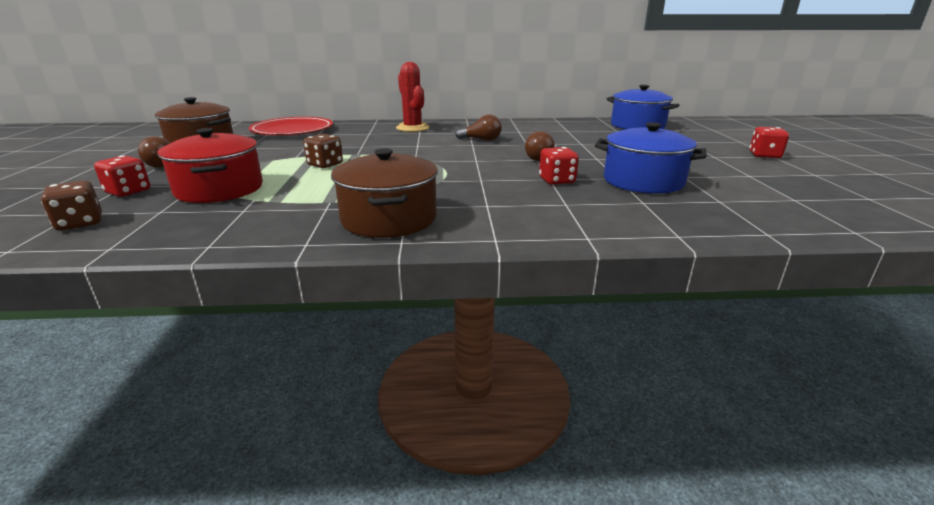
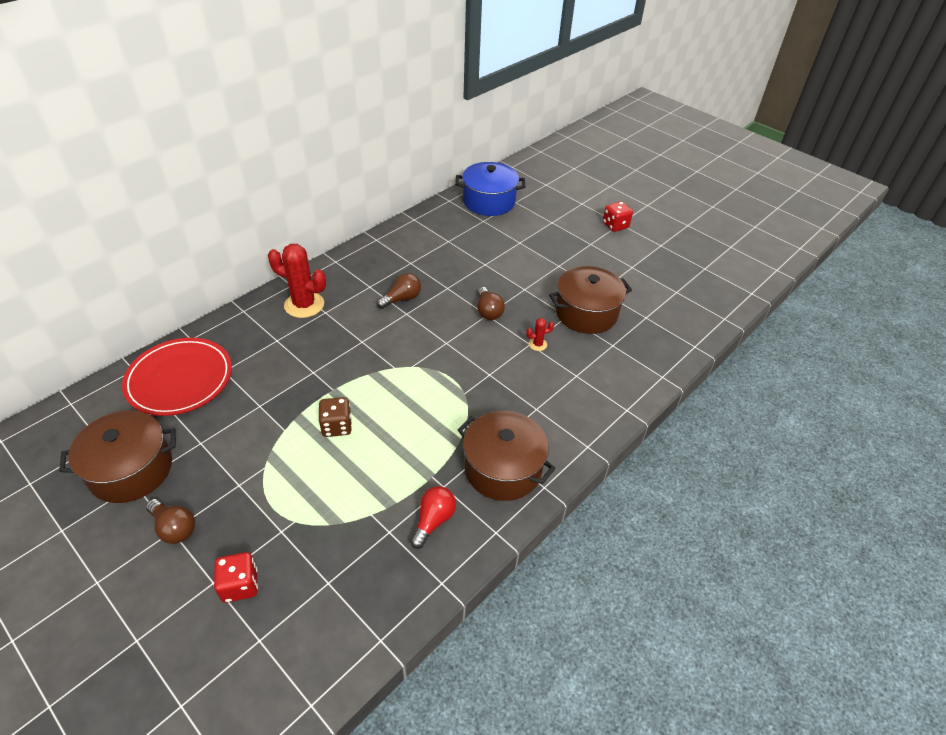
camera: 45 degrees left, 20 degrees up
(80, 223) = (295, 643): brown dice -> none
(219, 189) = (317, 523): red pot -> none
(280, 218) = (433, 520): none -> red light bulb
(557, 181) = (537, 344): red dice -> red cactus
(643, 181) = (586, 313): blue pot -> brown pot

